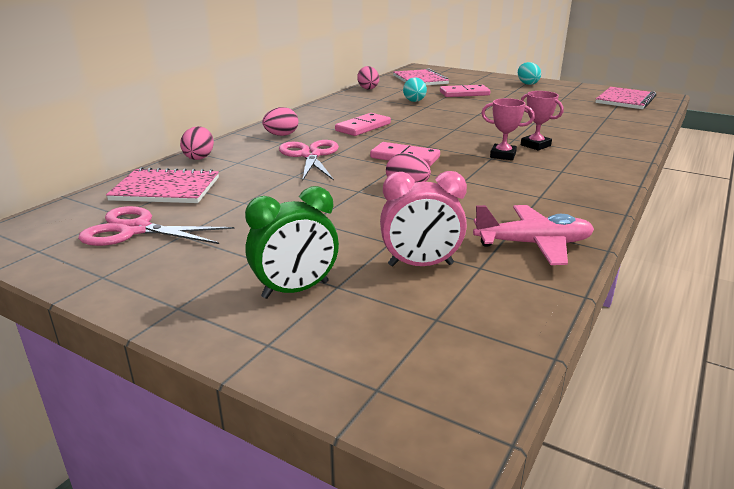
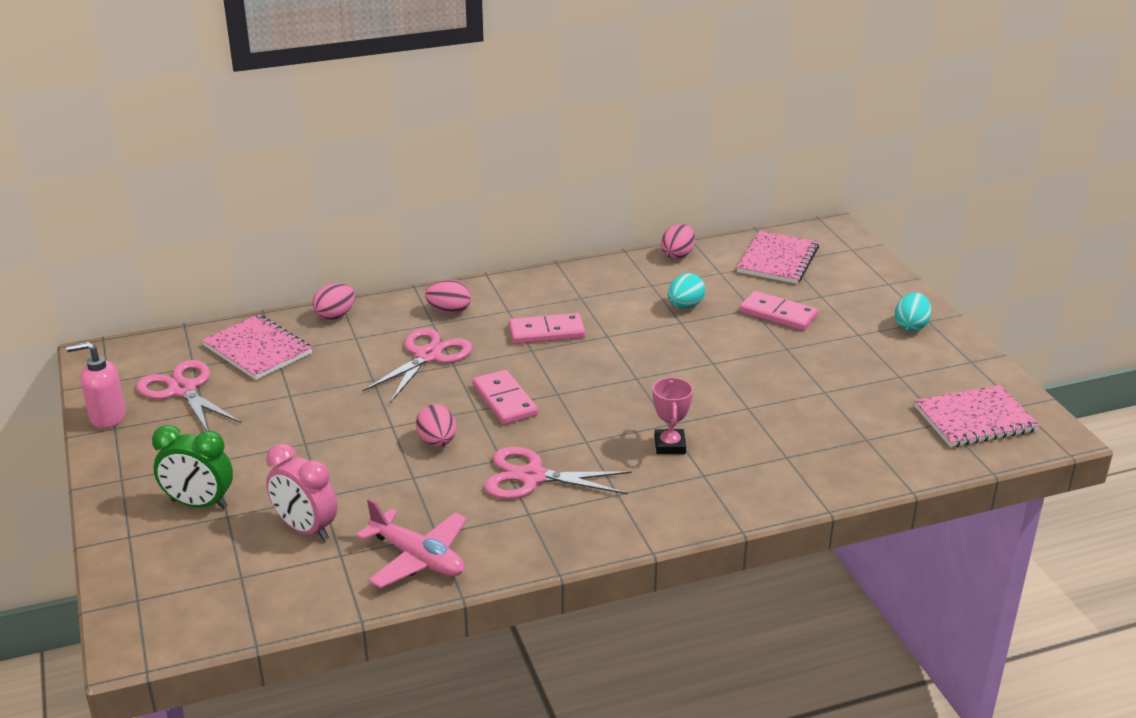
camera: 40 degrees right, 5 degrees up
(80, 272) = (107, 417): none -> pink soap dispenser
(501, 181) = (532, 477): none -> pink scissors
(503, 155) = (604, 443): pink trophy -> none

